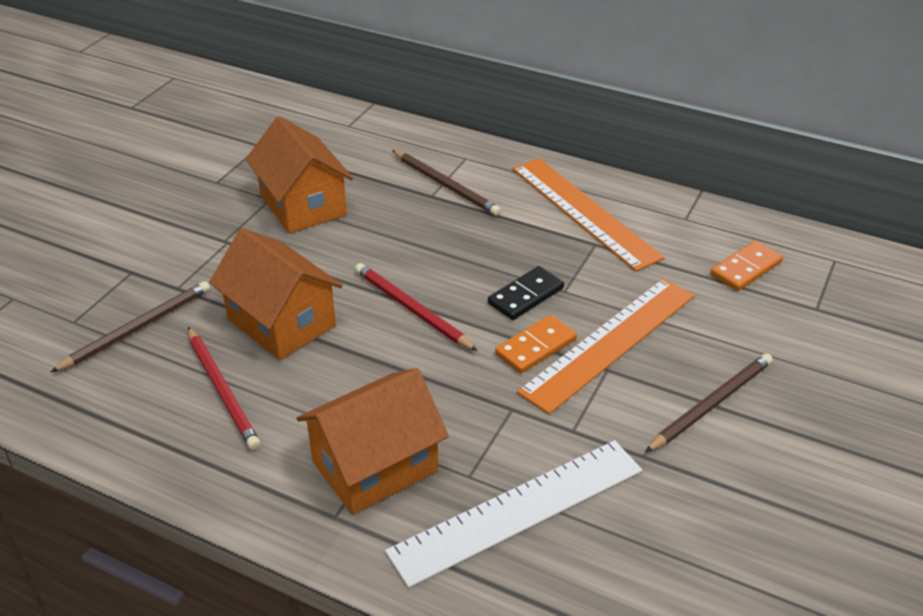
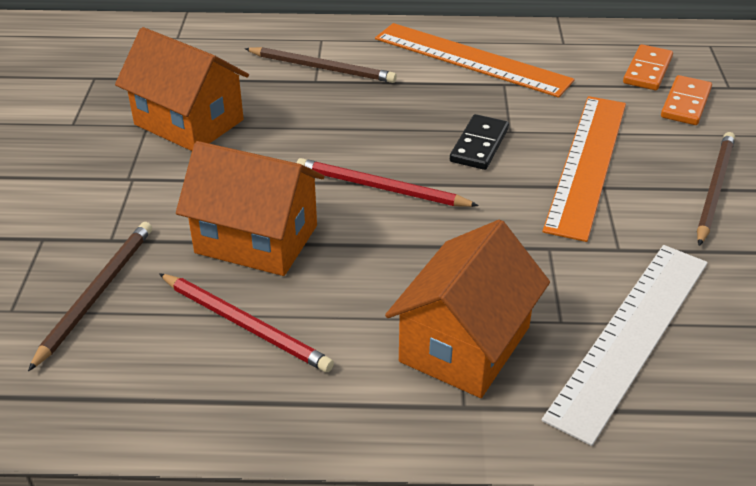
camera: 25 degrees left, 0 degrees up
(536, 347) = (526, 187): orange domino -> orange domino (686, 103)

